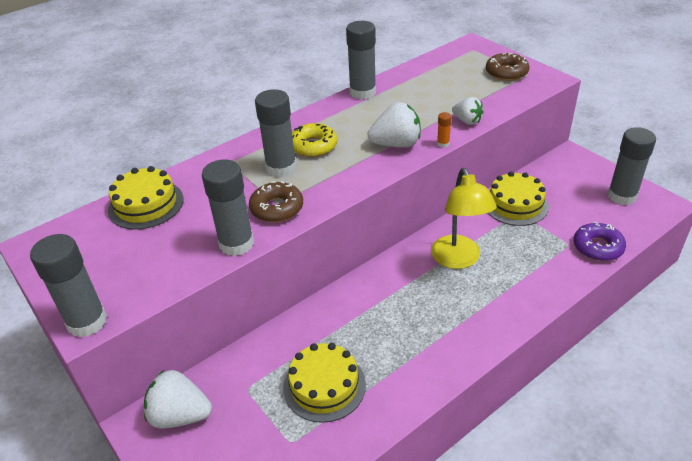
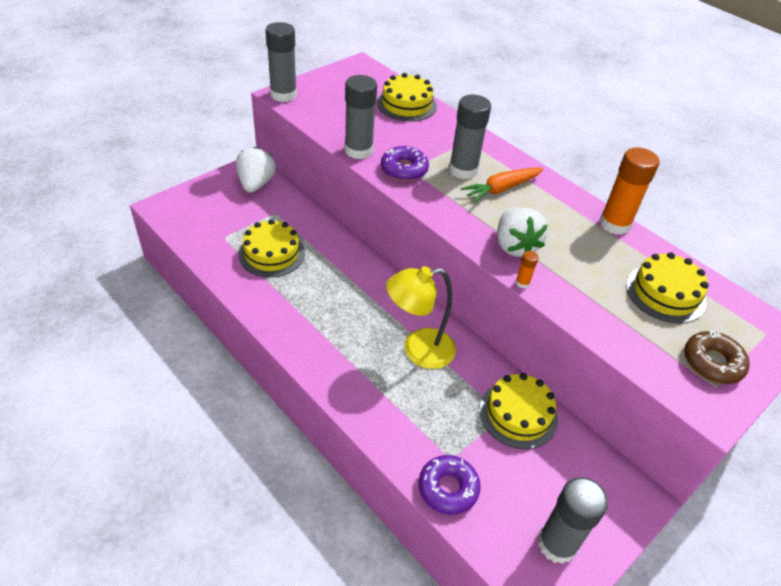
camera: 80 degrees right, 5 degrees up
(277, 208) = (404, 169): brown donut -> purple donut
(313, 146) = (501, 189): yellow donut -> orange carrot
(362, 92) = (614, 224): grey glue stick -> orange glue stick
(441, 80) = (665, 293): none -> yellow cake
(467, 121) = (574, 308): white strawberry -> none

